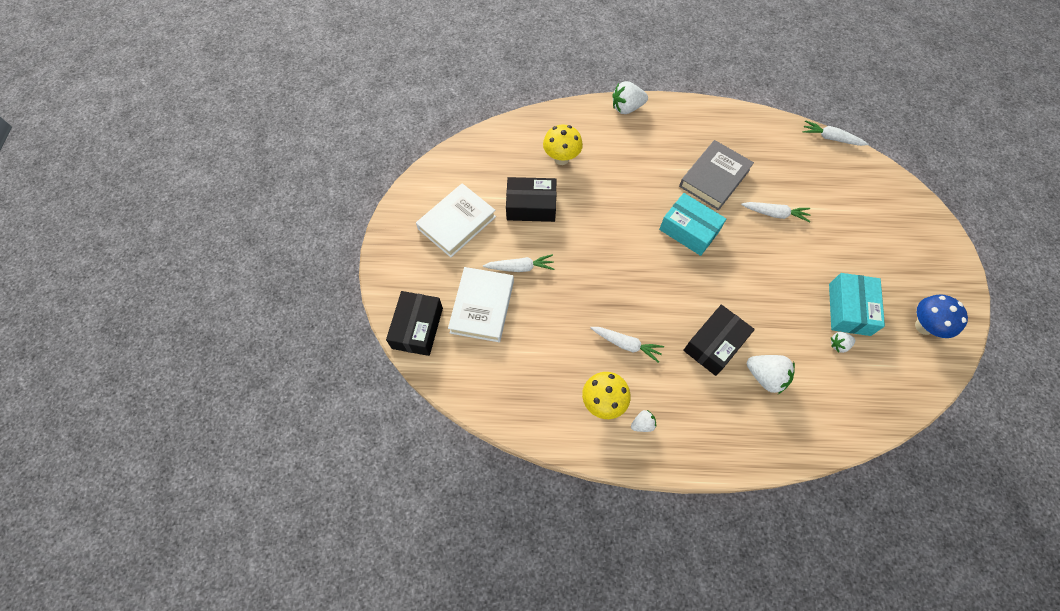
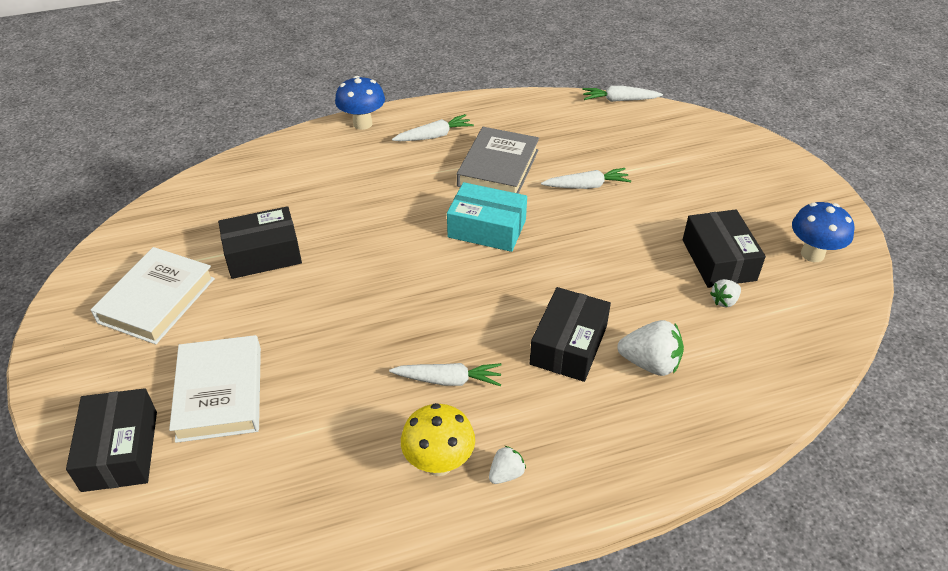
camera: 20 degrees left, 20 degrees down
(520, 267) = (266, 329): white carrot -> white carrot (434, 136)
(561, 158) = (291, 193): yellow mushroom -> none
(627, 108) = (362, 123): white strawberry -> blue mushroom
(849, 309) = (718, 260): turquoise box -> black box

